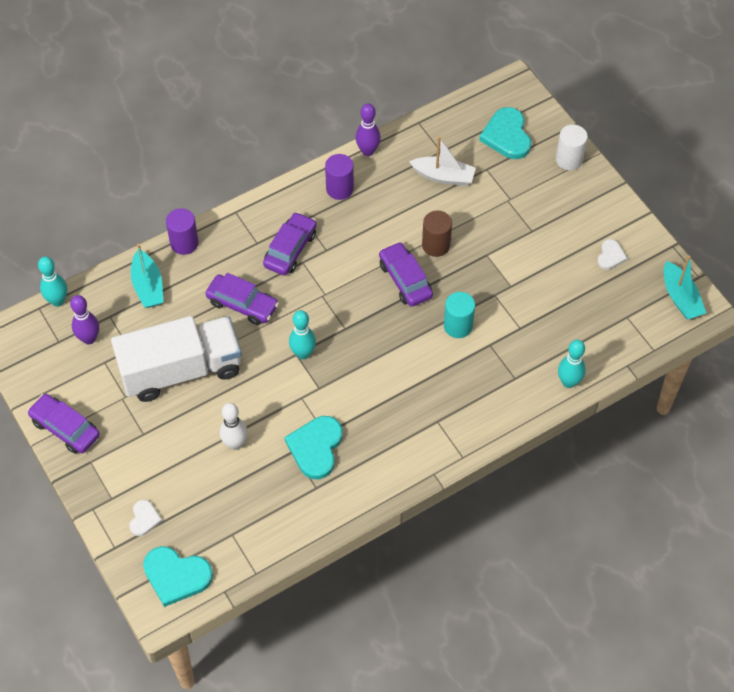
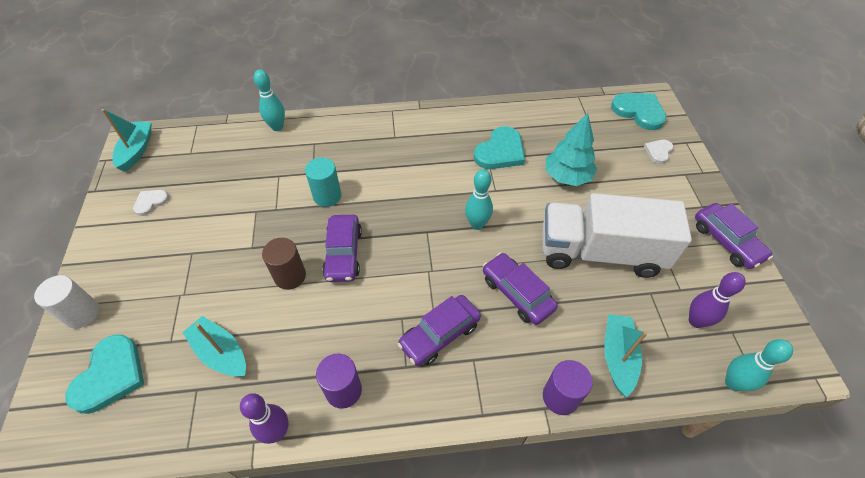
camera: 155 degrees left, 5 degrees down
(235, 443) = (567, 176): white bowling pin -> turquoise tree
(443, 176) = (221, 353): white boat -> turquoise boat

